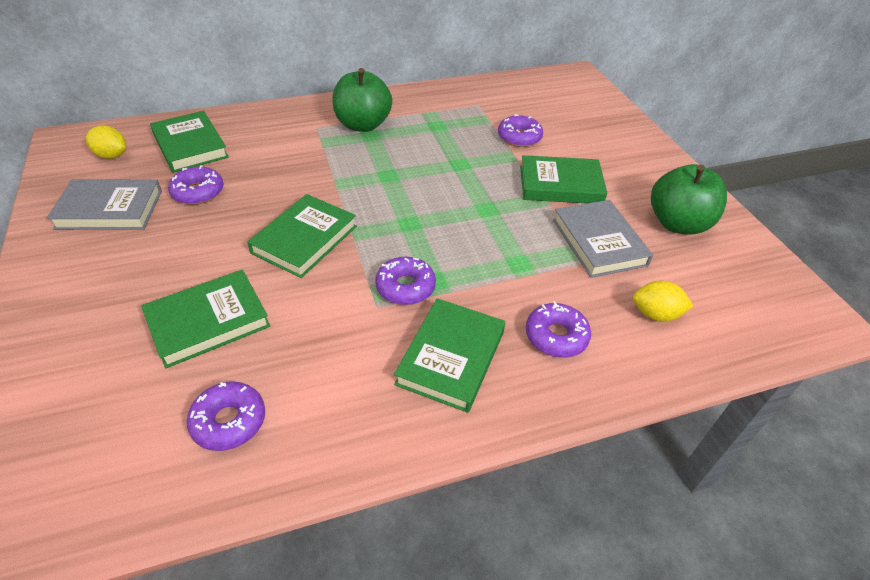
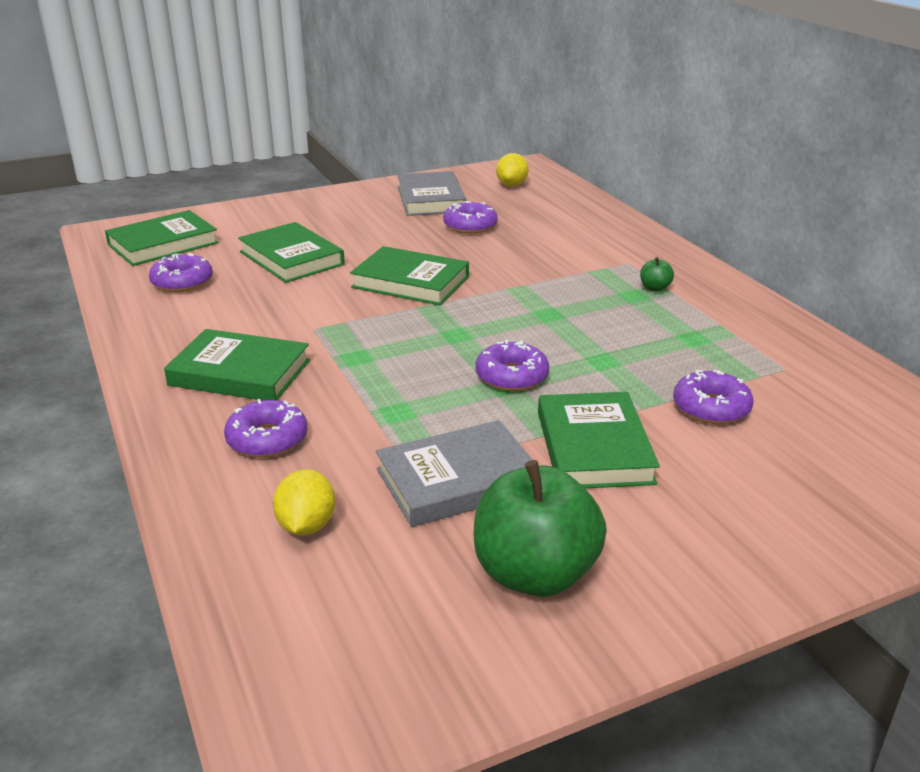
camera: 85 degrees right, 15 degrees down
(190, 146) = (547, 210): green book -> green book (163, 244)
(363, 125) = (655, 288): green apple -> green apple, size x0.41
(405, 287) = (344, 341): purple donut -> purple donut (511, 376)

